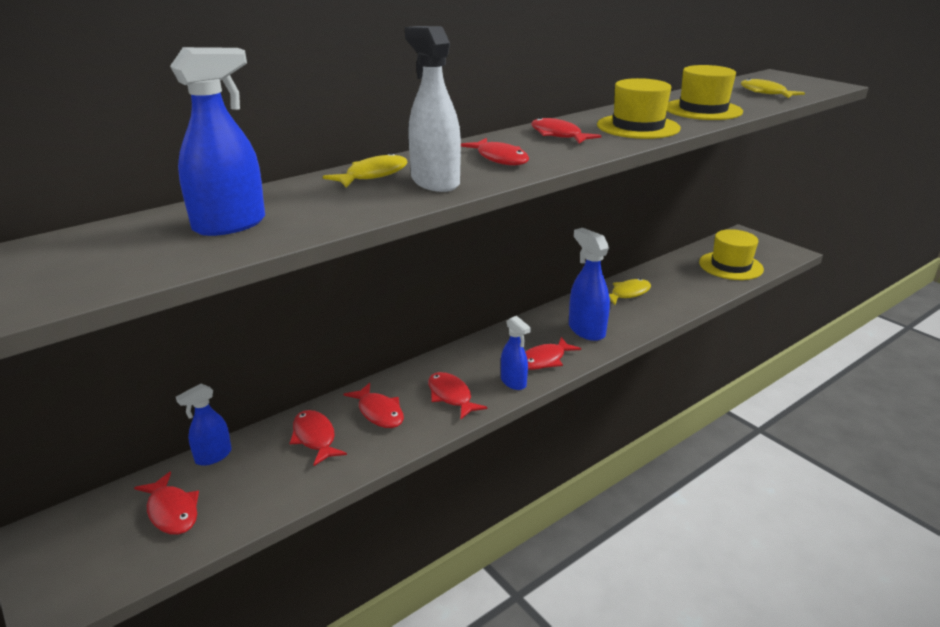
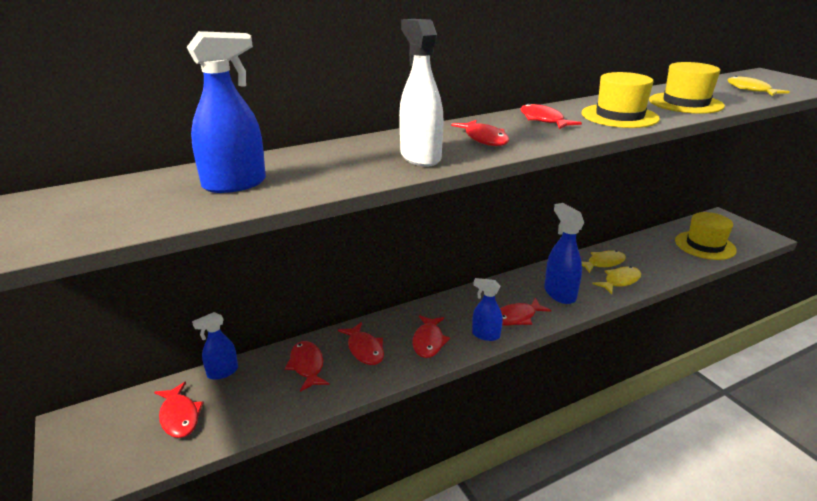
camera: 10 degrees right, 0 degrees up
(373, 175) = (369, 147): yellow fish -> yellow fish (620, 281)
(451, 396) = (428, 341): red fish -> red fish turned 150 degrees counterclockwise
(513, 382) = (485, 335): blue spray bottle -> blue spray bottle turned 135 degrees clockwise

